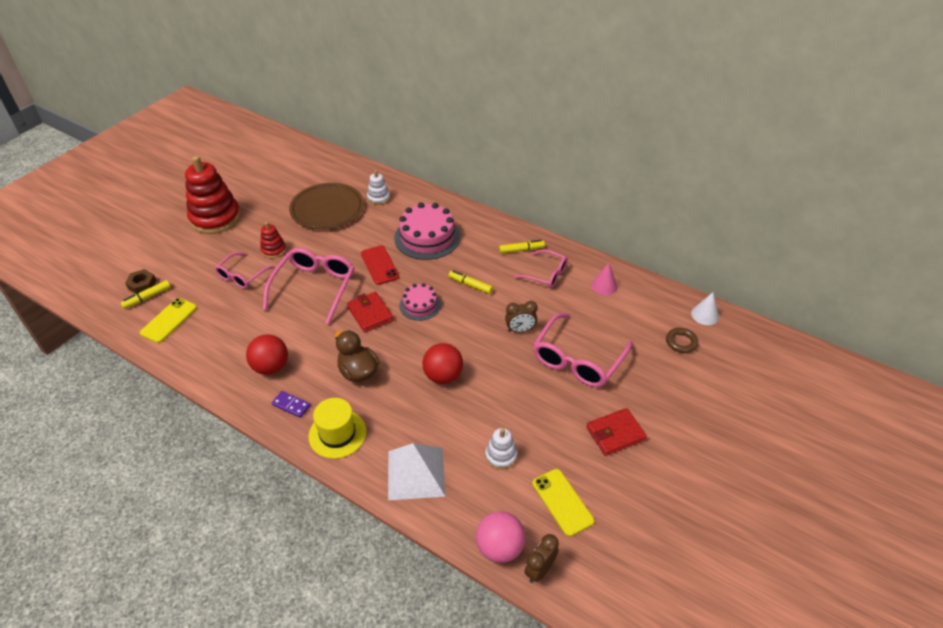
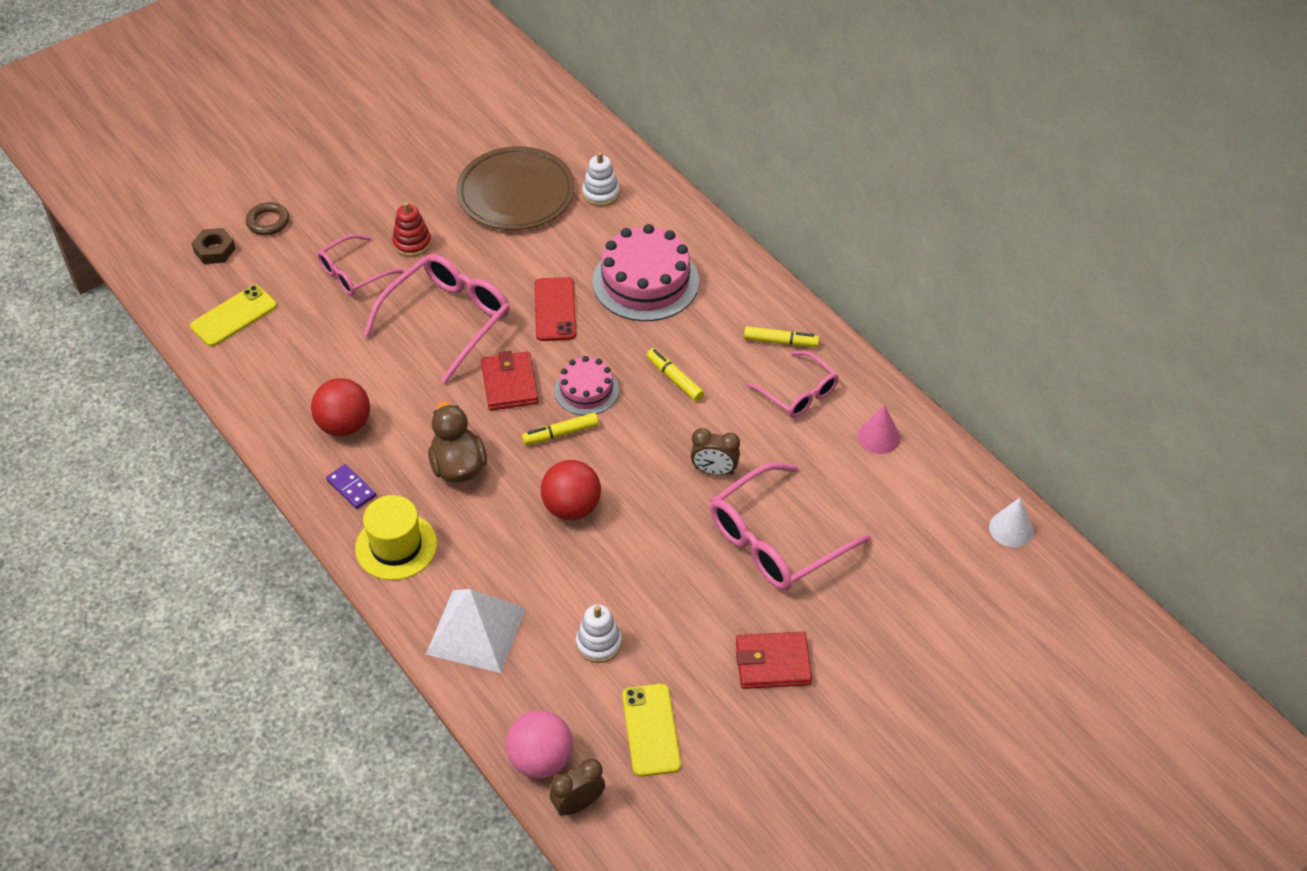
camera: 20 degrees right, 5 degrees up
(147, 297) = (216, 273): yellow marker -> yellow marker (560, 434)
(215, 218) = (348, 166): red stacking toy -> none
(681, 342) = (948, 560): brown ring -> brown ring (268, 222)

